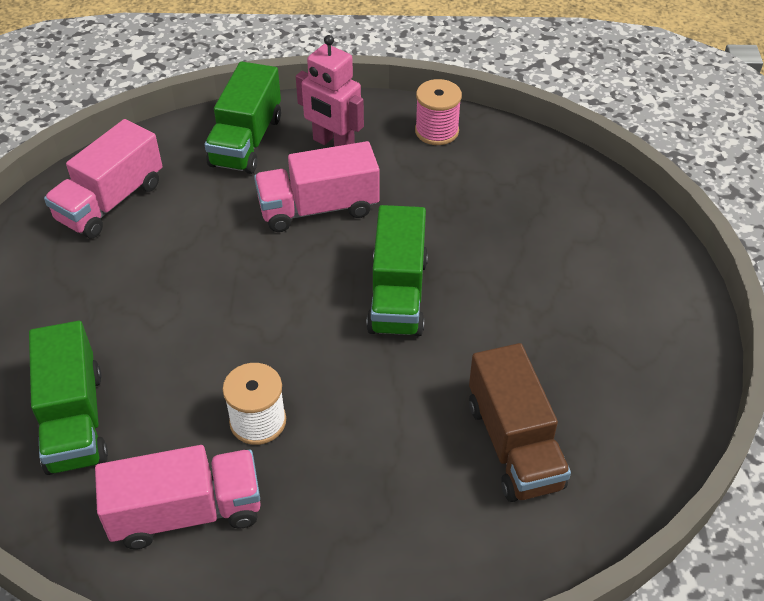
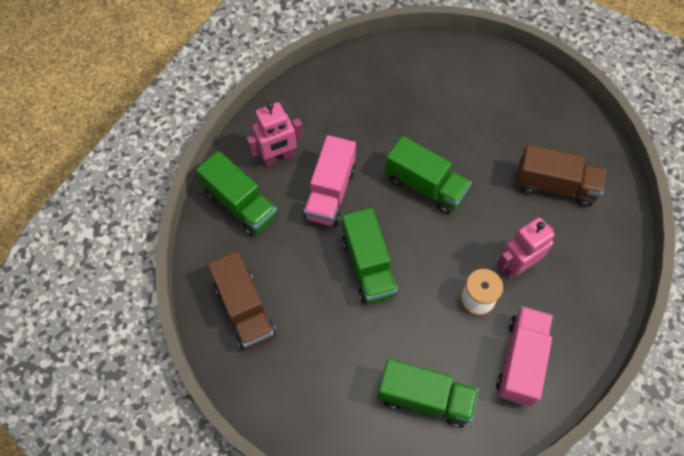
camera: 60 degrees left, 15 degrees up
(111, 202) = (245, 309): pink truck -> brown truck
(236, 286) = (368, 266): none -> green truck
(340, 447) = (516, 266): none -> pink robot
(436, 131) = (304, 98): pink spool -> none

